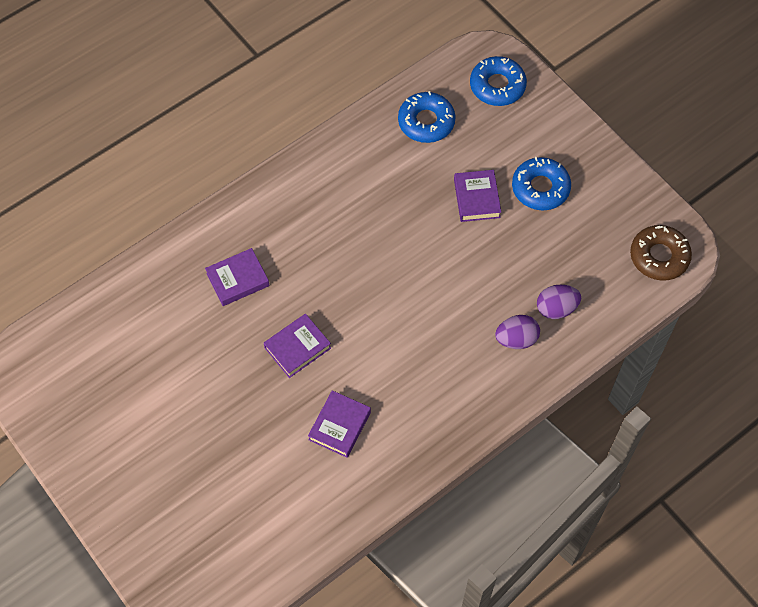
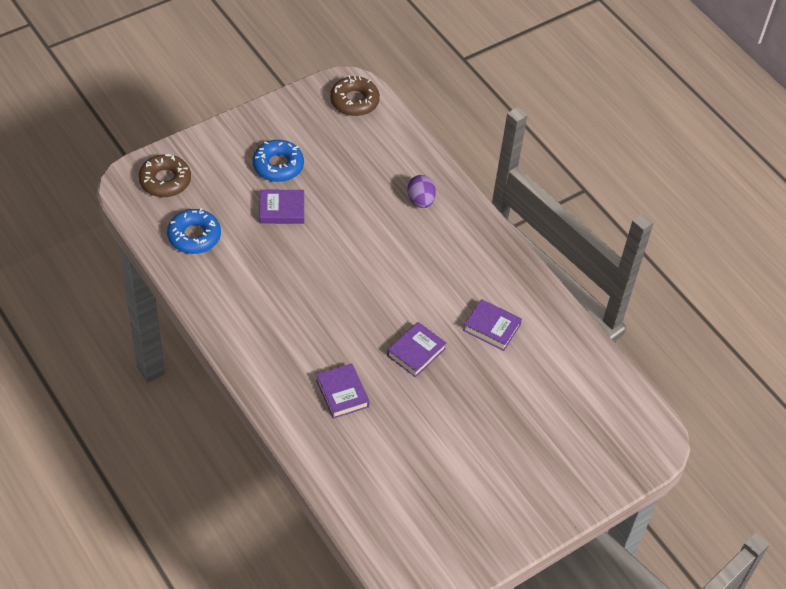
camera: 90 degrees left, 10 degrees down
(297, 348) = (416, 352): purple book -> purple book turned 75 degrees clockwise
(497, 86) = (165, 181): blue donut -> brown donut
(556, 308) = (395, 171): purple egg -> none

